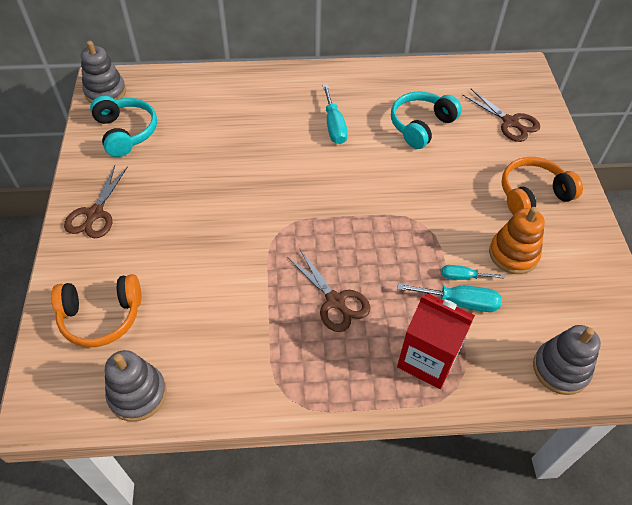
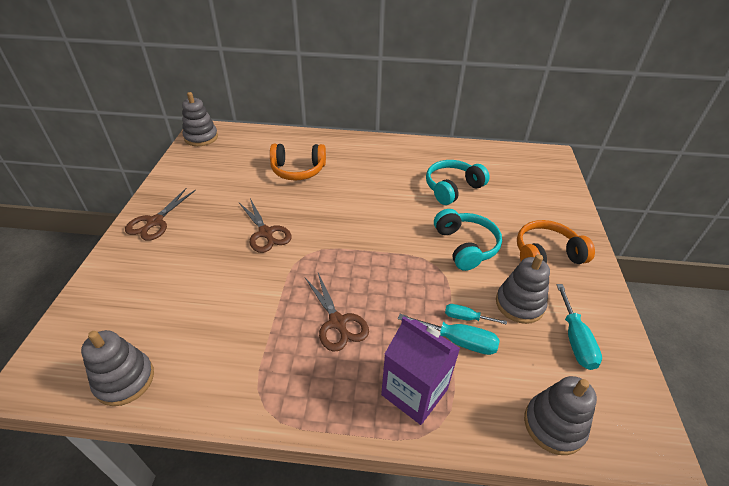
camera: 10 degrees right, 10 degrees down
(101, 317) = (123, 305): orange headphones -> orange headphones (298, 170)
(126, 132) = (205, 166): turquoise headphones -> turquoise headphones (465, 246)
(334, 126) = (376, 180): turquoise screwdriver -> turquoise screwdriver (575, 339)
(428, 359) = (414, 392): red carton -> purple carton
(510, 122) = (533, 194): brown scissors -> brown scissors (265, 233)
(513, 254) = (519, 304): orange stacking toy -> grey stacking toy

